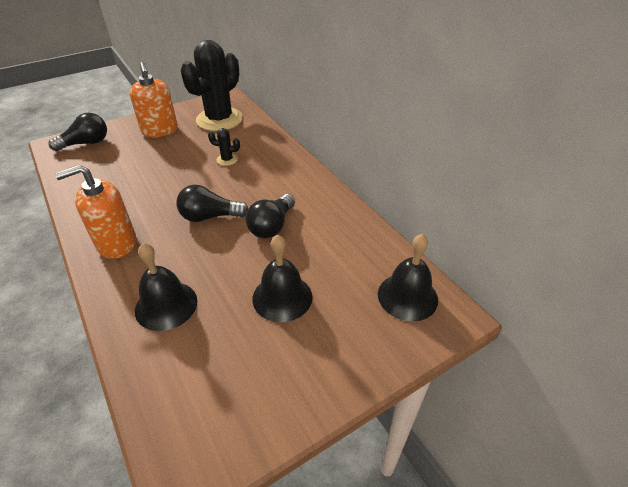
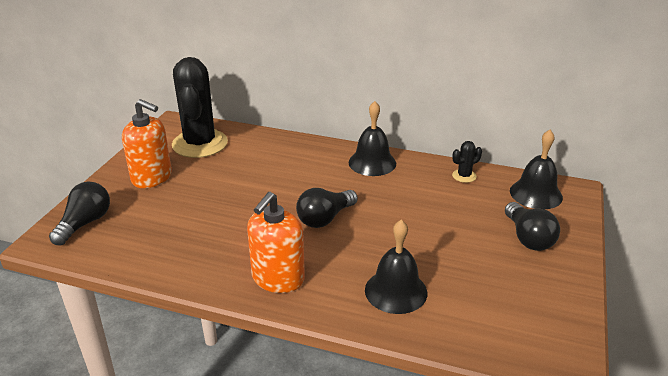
camera: 40 degrees left, 10 degrees down
(227, 160) = (265, 172): black cactus -> black cactus (464, 176)
(272, 226) = (385, 200): black light bulb -> black light bulb (528, 238)
(282, 297) = (466, 238): black bell -> black bell (372, 162)

